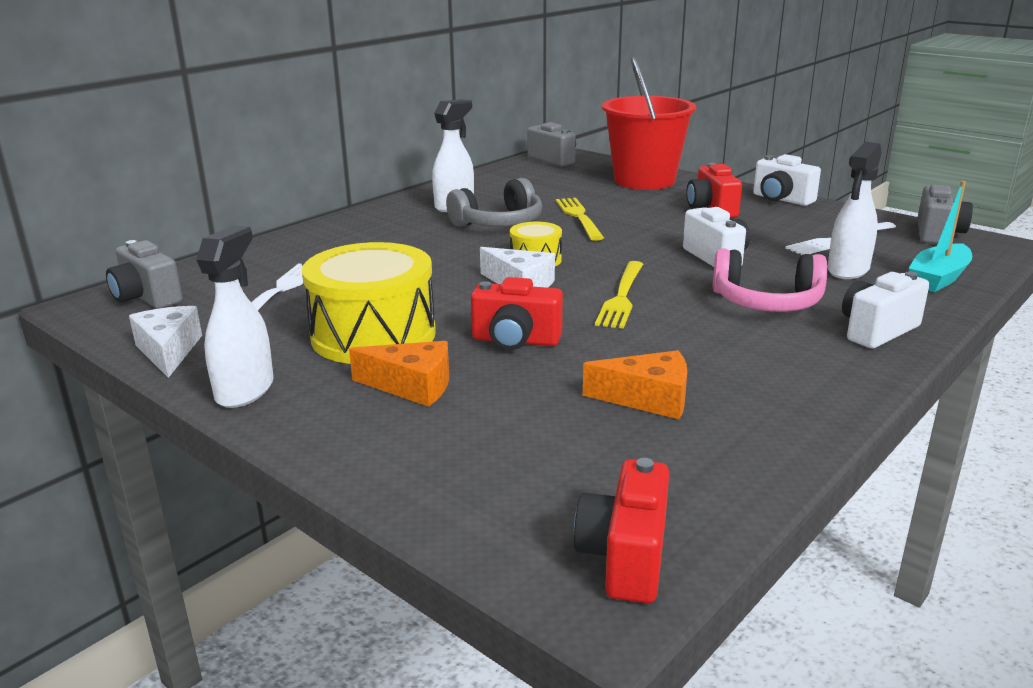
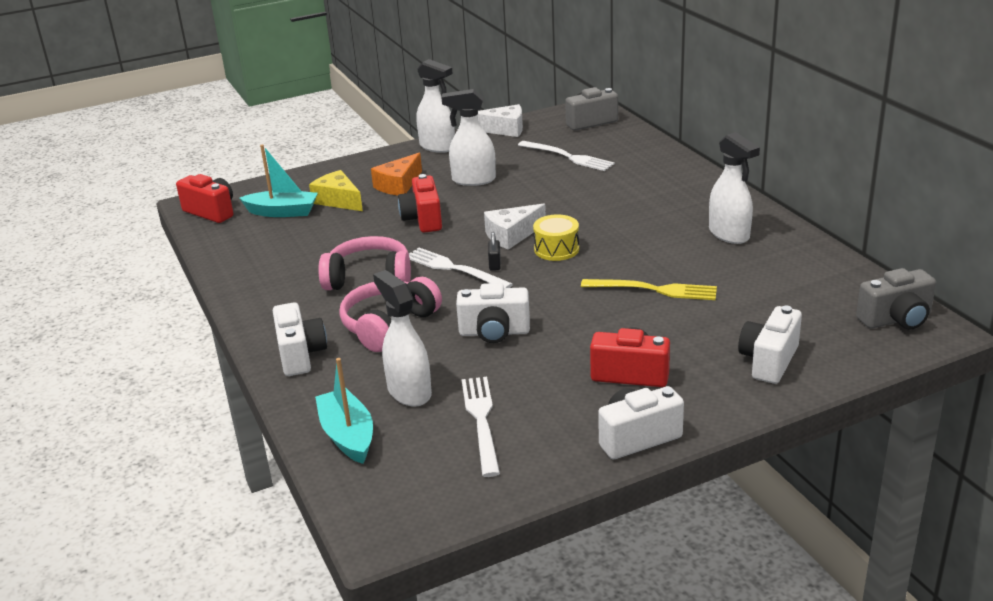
camera: 115 degrees right, 5 degrees up
(373, 335) = (473, 180): yellow drum -> white spray bottle
(493, 423) = (338, 200): none -> yellow cheese
(498, 223) = (661, 248): grey headphones -> none
(515, 341) = (423, 220): red camera -> red camera turned 45 degrees counterclockwise
(568, 466) = (282, 212): none -> turquoise boat
(593, 280) = (495, 264): none -> black padlock
(622, 297) = (454, 269): yellow fork -> white fork
(644, 180) = (769, 361): red bucket -> white camera
(648, 398) = (314, 245): orange cheese -> none
(691, 336) = (369, 278): none -> pink headphones
(937, 234) = (445, 502): grey camera -> none

